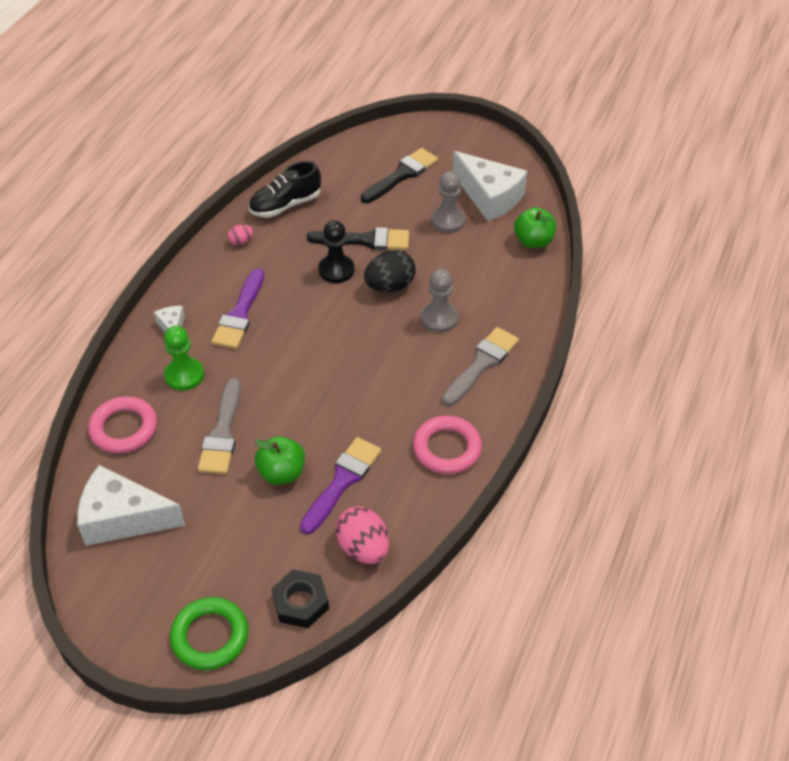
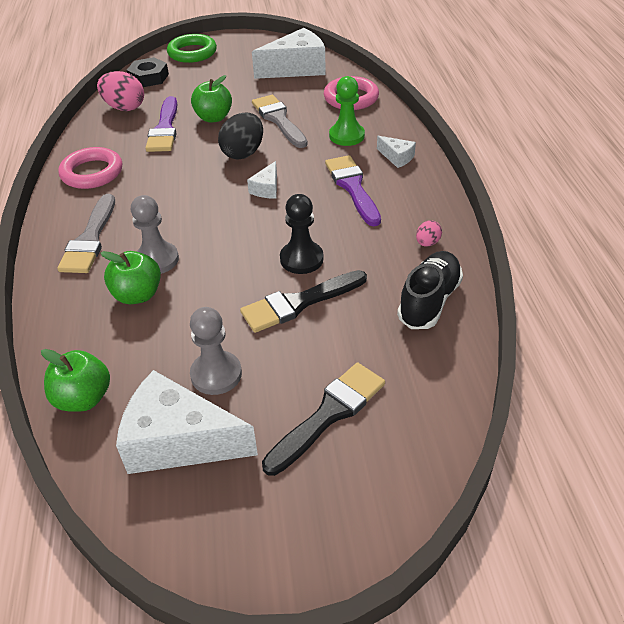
camera: 150 degrees right, 5 degrees down
(307, 347) = (266, 189): none -> white cheese
(390, 286) = (231, 268): black egg -> black egg (243, 153)
(401, 175) = (328, 414): black brush -> black brush turned 150 degrees counterclockwise
(468, 295) = (137, 295): none -> green apple

